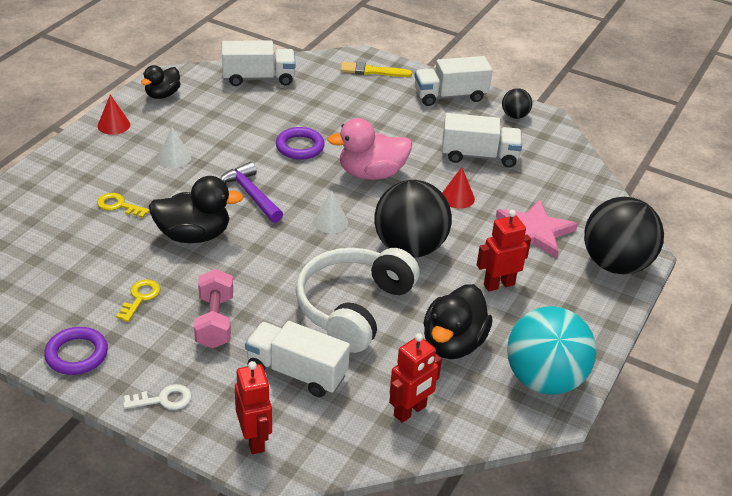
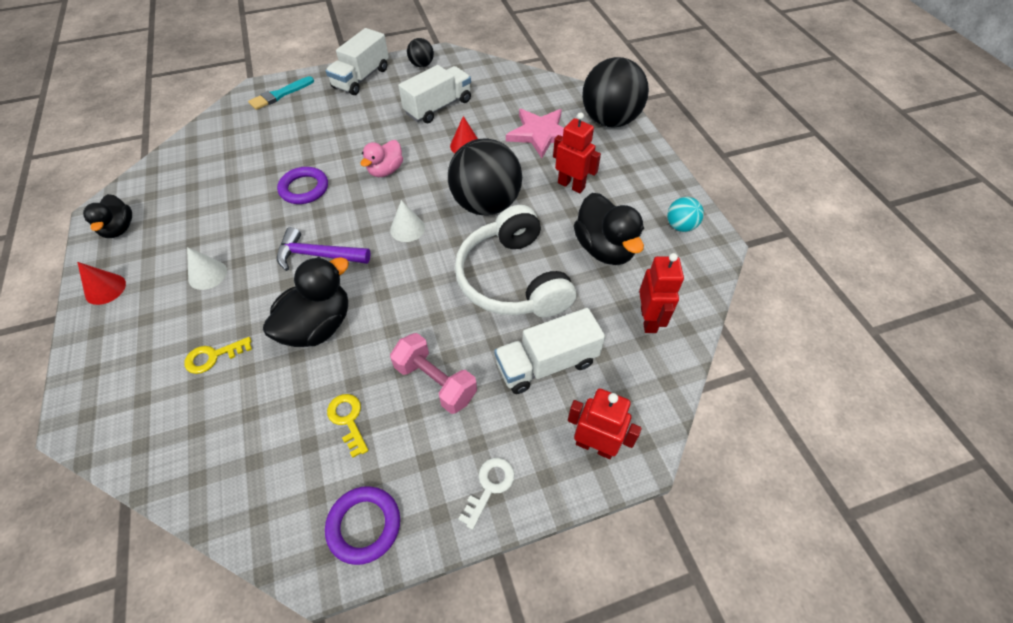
camera: 45 degrees left, 15 degrees up
(258, 78) = (193, 157): white truck -> none
(371, 174) = (386, 171): pink duck -> pink duck, size x0.62
(372, 71) = (280, 95): yellow brush -> turquoise brush
(499, 284) = (571, 185): red robot -> red robot turned 105 degrees clockwise
(544, 379) = (680, 226): turquoise ball -> turquoise ball, size x0.46

